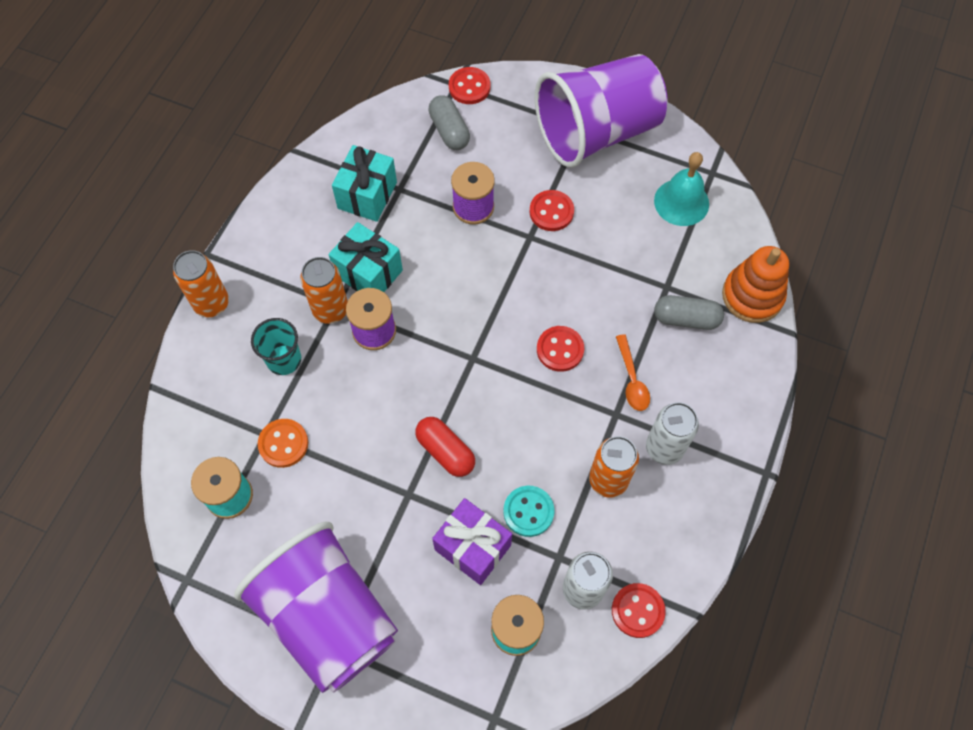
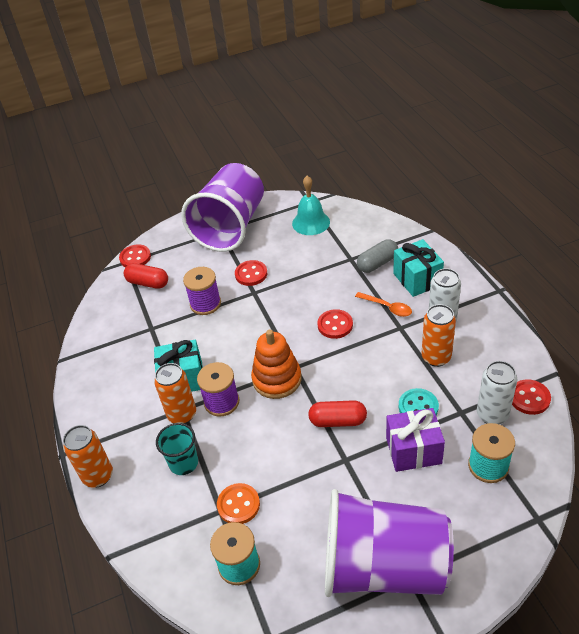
camera: 40 degrees left, 20 degrees down
(367, 195) = (135, 345): turquoise gift -> turquoise gift (417, 279)
(449, 131) = (148, 283): grey capsule -> red capsule
(752, 296) = (394, 231): orange stacking toy -> orange stacking toy (277, 379)

